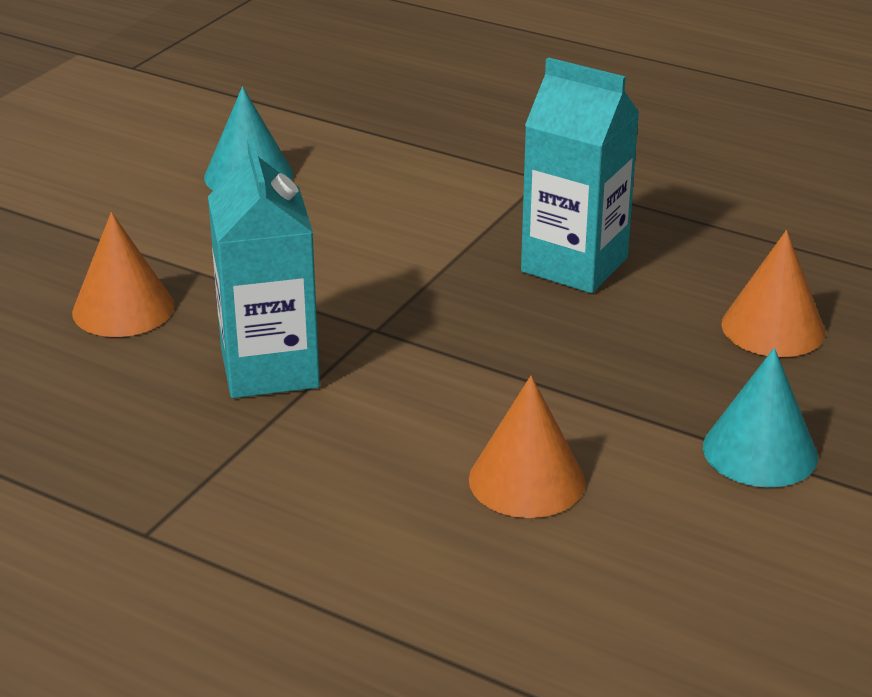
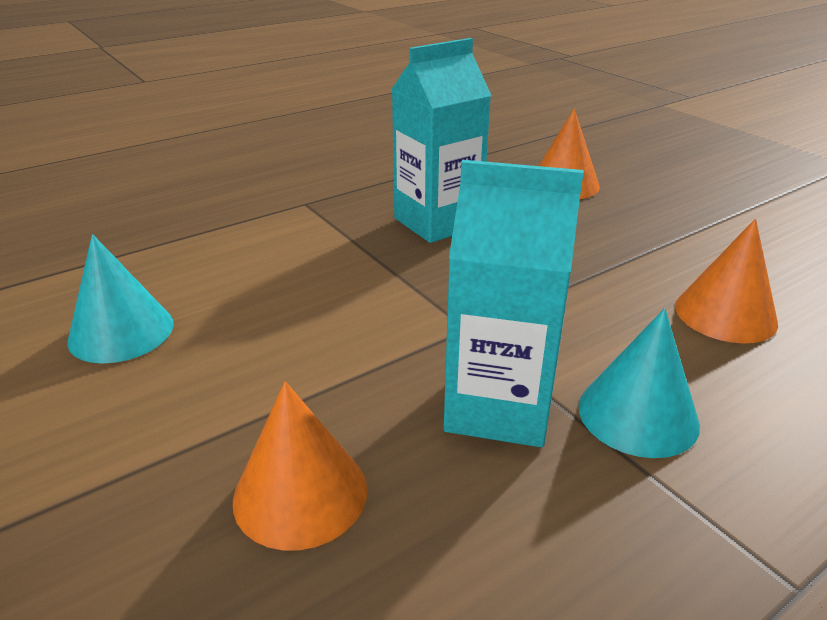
camera: 65 degrees left, 0 degrees up
(760, 451) = (705, 223): turquoise cone -> turquoise cone (638, 414)

